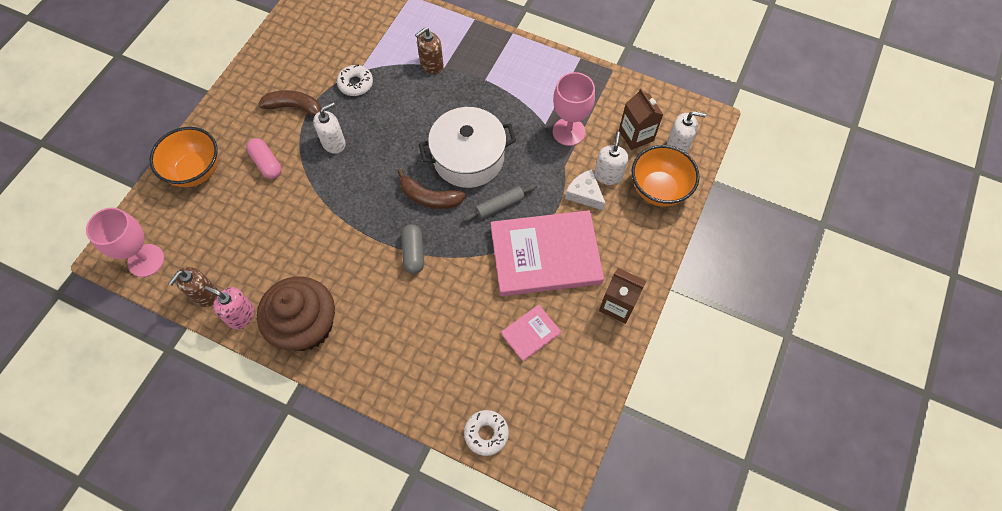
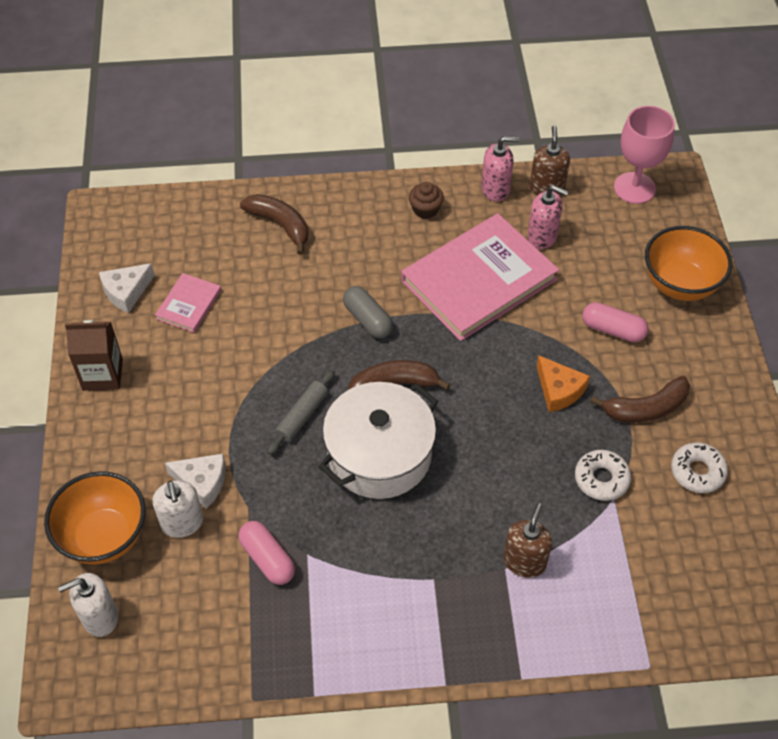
camera: 150 degrees right, 10 degrees down
(246, 255) = (542, 237): none -> pink soap dispenser
(306, 325) = (425, 209): brown cupcake -> brown cupcake, size x0.41
(334, 143) = (559, 390): white soap dispenser -> orange cheese
(422, 372) = (280, 225): none -> brown banana
(486, 433) = (187, 208): white donut -> white donut (697, 471)
(545, 255) = (214, 387): pink book -> pink book (479, 280)
(568, 132) = (267, 559): pink goblet -> pink capsule
(572, 371) = (126, 292): none -> white cheese
(636, 135) = (168, 602): brown carton -> none

